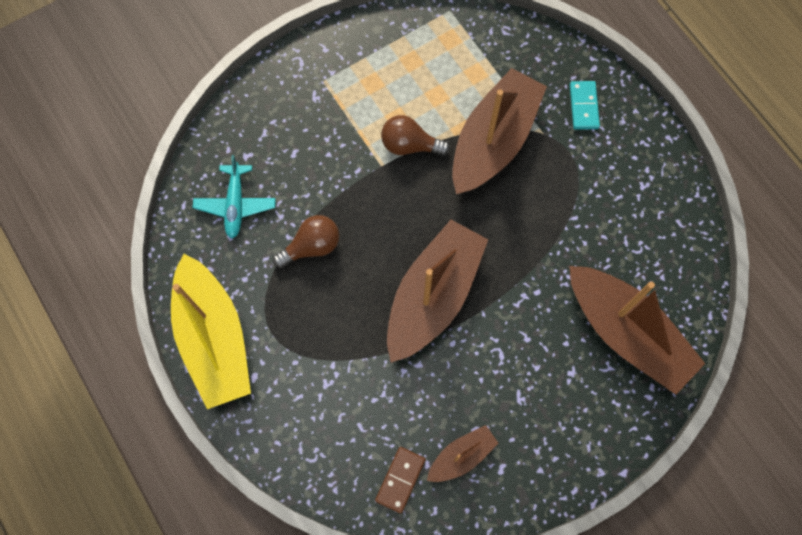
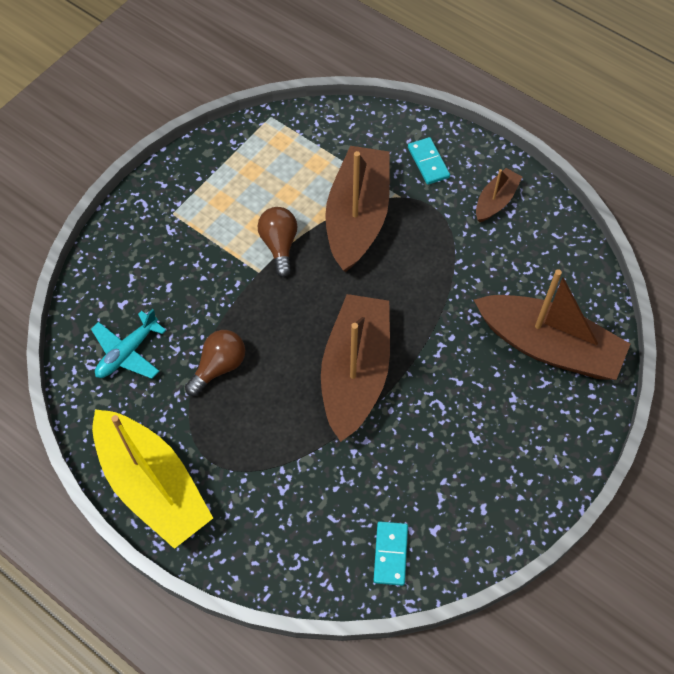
camera: 20 degrees left, 10 degrees down
(235, 204) = (127, 352): turquoise plane -> turquoise plane turned 60 degrees clockwise
(400, 480) = (390, 554): brown domino -> turquoise domino
(410, 145) = (279, 245): brown light bulb -> brown light bulb turned 90 degrees clockwise
(461, 456) = (441, 510): brown boat -> brown boat (496, 201)

